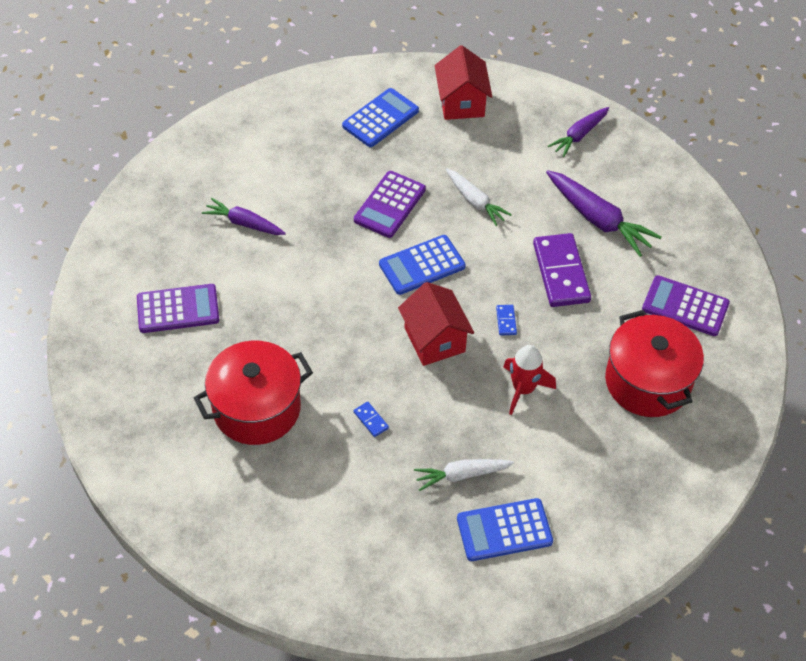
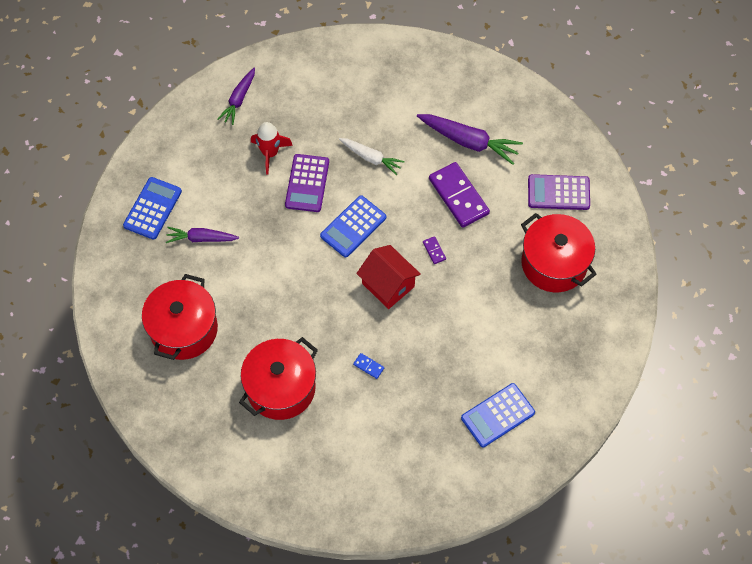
camera: 20 degrees left, 10 degrees up
(178, 309) = (184, 329): purple calculator -> red pot
(380, 118) = (267, 109): blue calculator -> blue calculator (152, 208)
(461, 103) = (325, 73): red house -> none
(461, 475) = (451, 385): white carrot -> none
(506, 321) = (434, 251): blue domino -> purple domino
(523, 389) = (468, 301): red rocket -> red rocket (270, 153)
(579, 135) = (427, 73): purple carrot -> purple carrot (239, 99)

